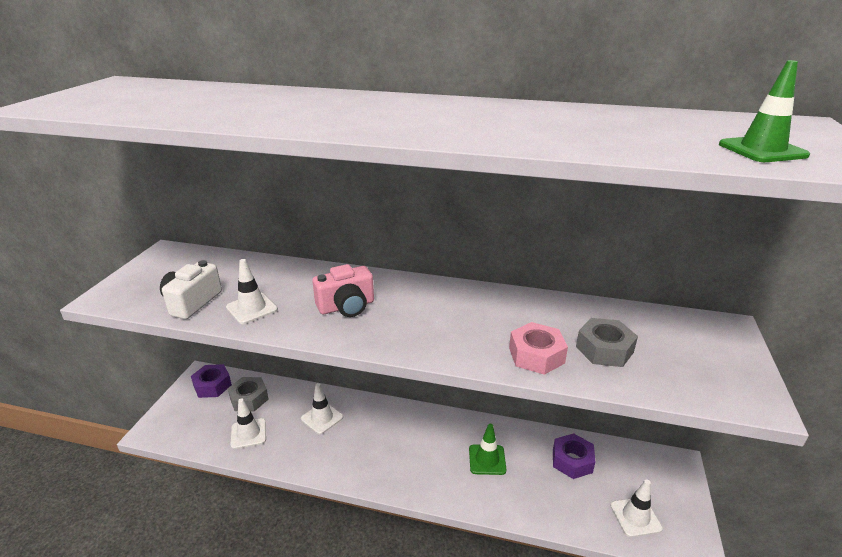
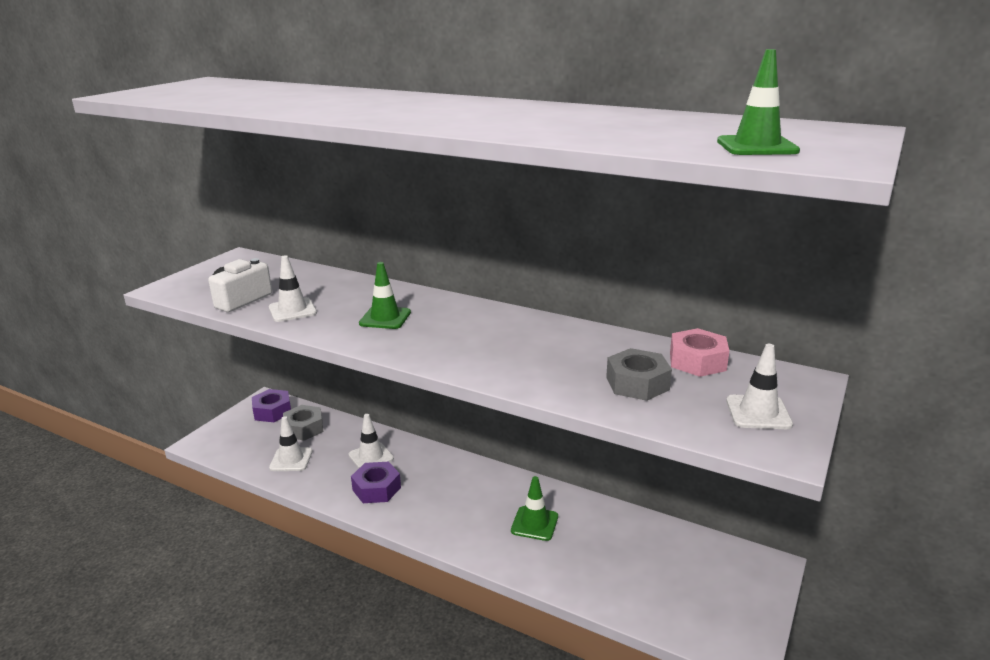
camera: 15 degrees right, 5 degrees down
(346, 306) = (385, 318): pink camera -> green traffic cone
(536, 355) = (556, 379): pink nut -> pink nut (697, 361)
(572, 461) = (635, 541): purple nut -> purple nut (376, 489)
(635, 517) = (686, 609): white traffic cone -> white traffic cone (758, 412)

